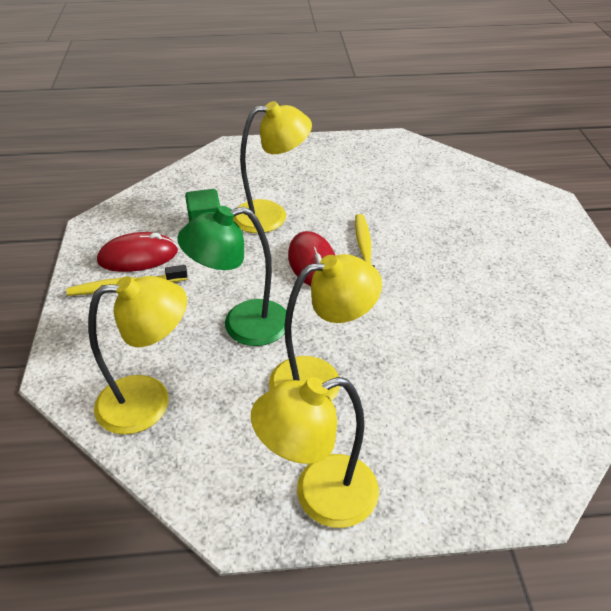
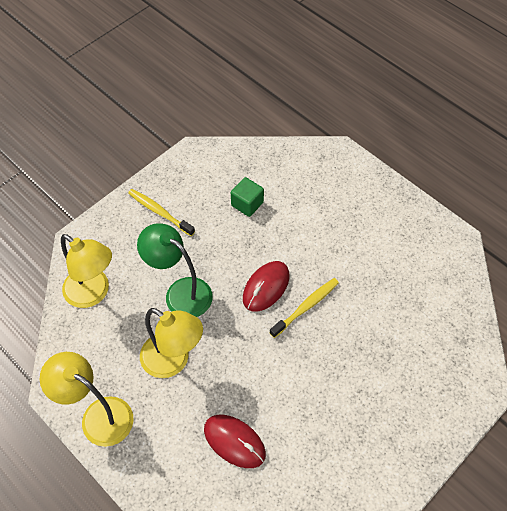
camera: 50 degrees right, 15 degrees up
(138, 256) = (187, 196): red mouse -> red mouse (234, 441)
(271, 215) = (290, 231): yellow lamp -> none

